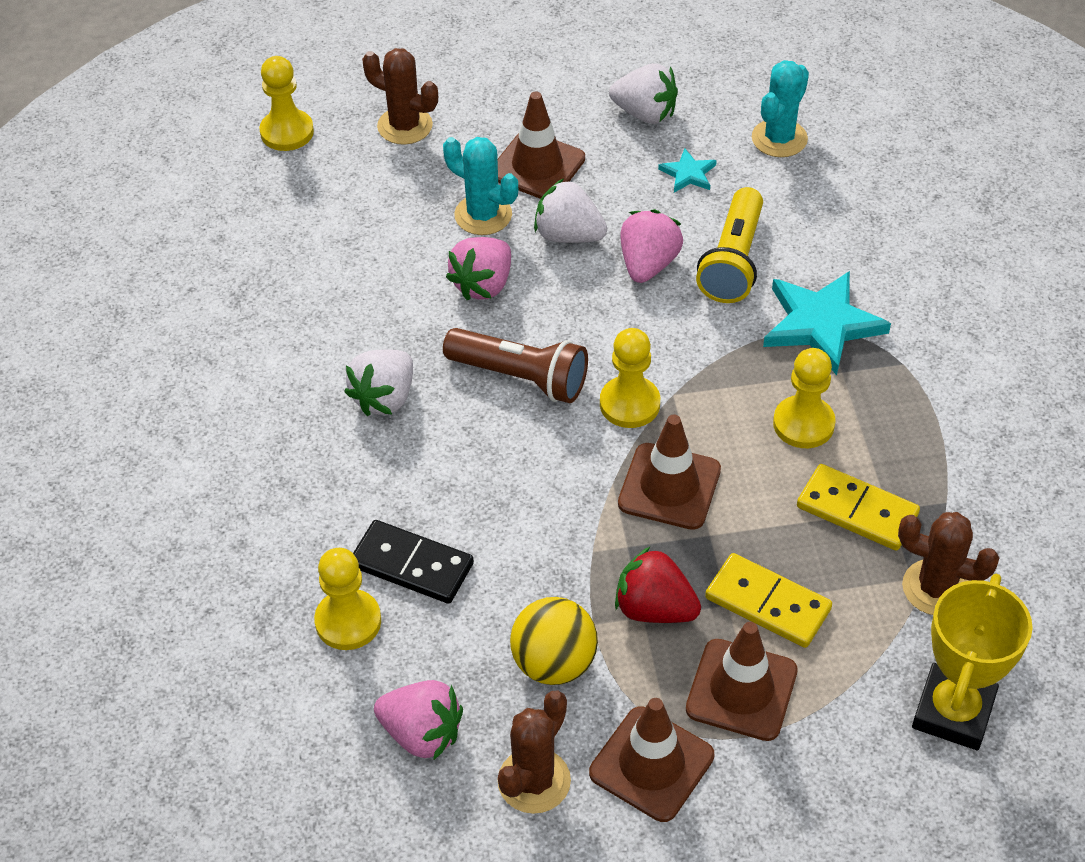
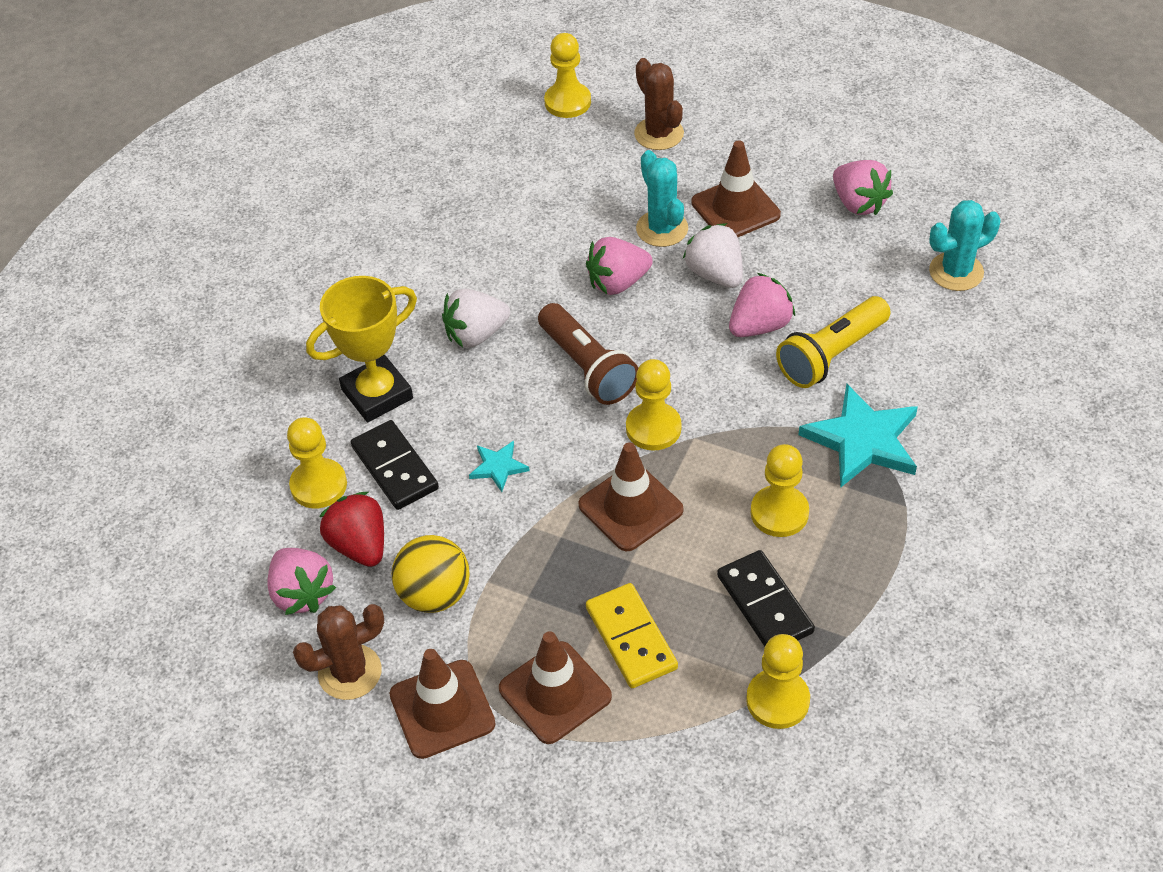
camera: 35 degrees right, 0 degrees up
(645, 113) = (858, 203): white strawberry -> pink strawberry
(654, 608) = (541, 594): red strawberry -> red strawberry (359, 545)
(688, 174) = (853, 267): turquoise star -> turquoise star (498, 467)
(857, 510) = (765, 604): yellow domino -> black domino
(936, 588) = (777, 700): brown cactus -> yellow pawn
(953, 712) = (707, 805): yellow trophy -> yellow trophy (377, 394)

